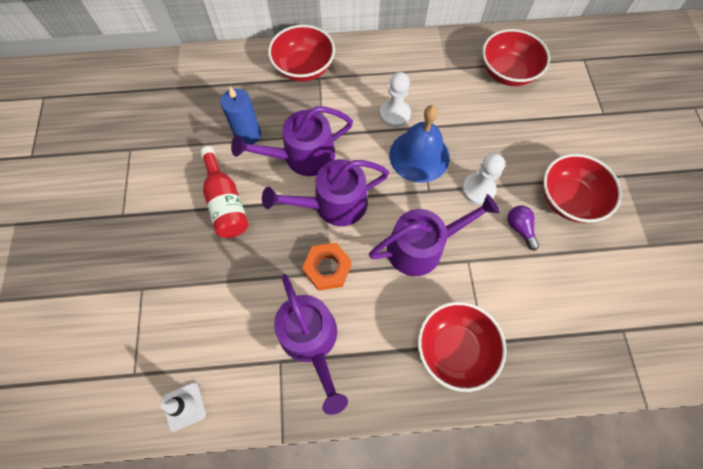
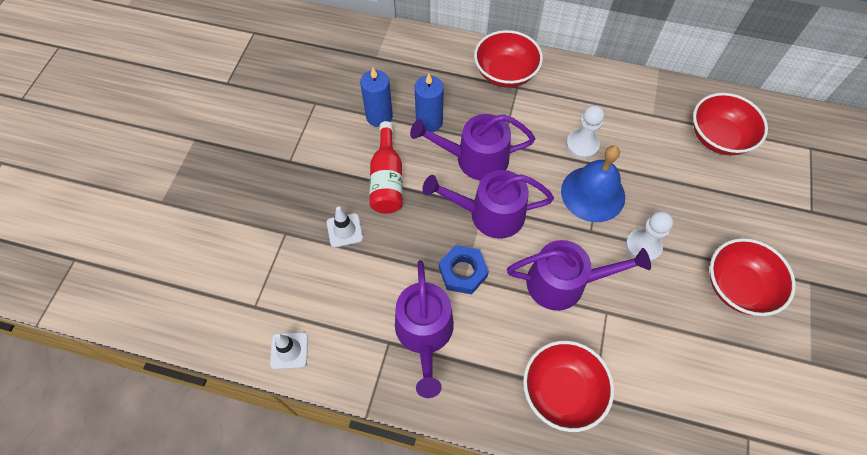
camera: 20 degrees right, 5 degrees down
(198, 143) = (379, 116): none -> blue candle
(200, 266) = (344, 230): none -> white traffic cone
(327, 268) = (463, 272): orange nut -> blue nut
(520, 228) = (673, 299): purple light bulb -> none

